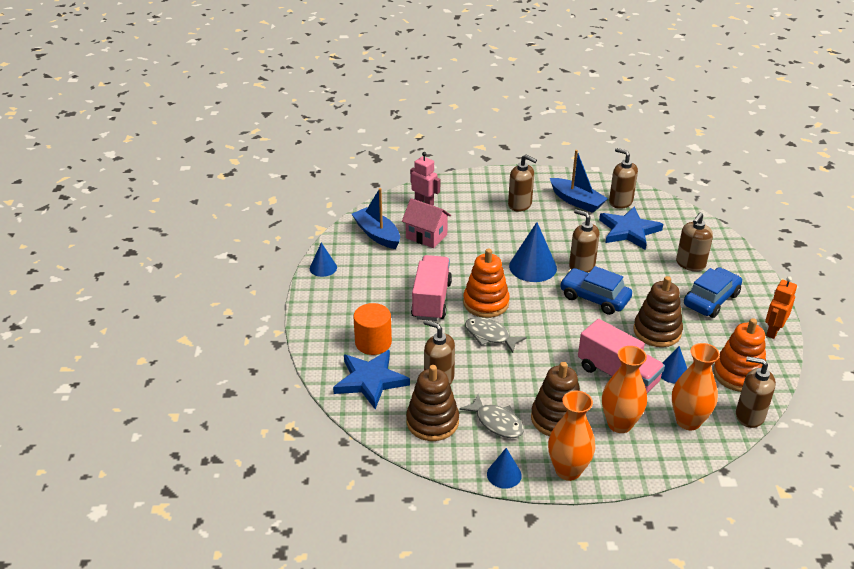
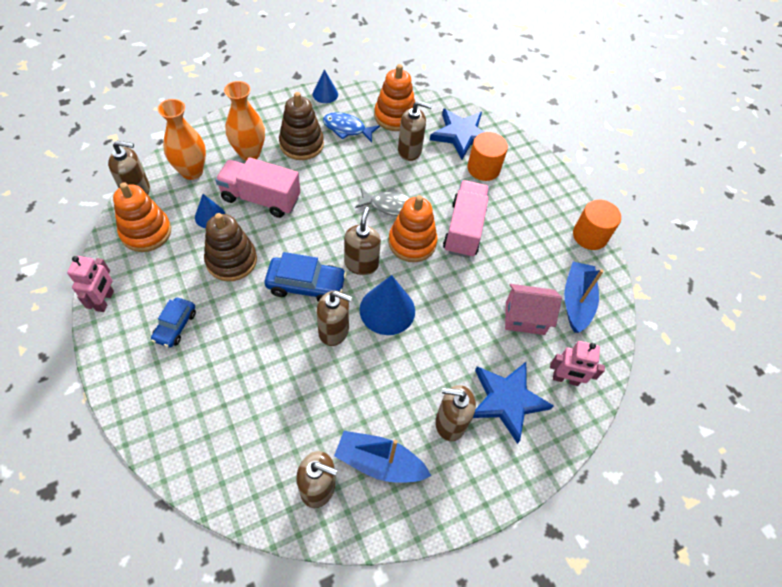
camera: 150 degrees right, 20 degrees up
(323, 268) = (590, 236): blue cone -> orange cylinder
(377, 234) = (576, 301): blue boat -> blue boat turned 105 degrees counterclockwise
(431, 300) = (464, 229): pink truck -> pink truck turned 150 degrees counterclockwise
(432, 422) = (395, 116): brown stacking toy -> orange stacking toy
(496, 422) = (347, 129): grey fish -> blue fish
(568, 470) = (280, 108): orange vase -> none
(628, 231) = (293, 421): blue star -> blue star (507, 400)
(690, 264) = (204, 381): brown soap dispenser -> brown soap dispenser (361, 264)
(711, 300) = (175, 326): blue car -> blue car, size x0.64
(773, 331) = (105, 300): orange robot -> pink robot

